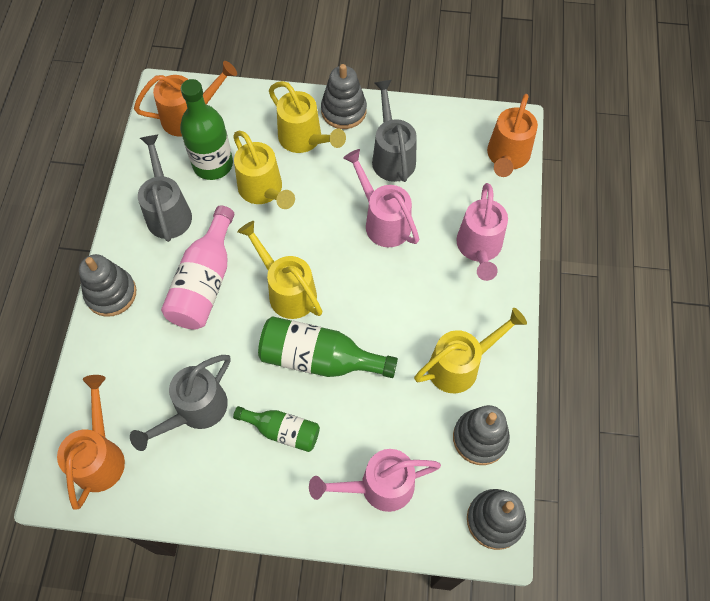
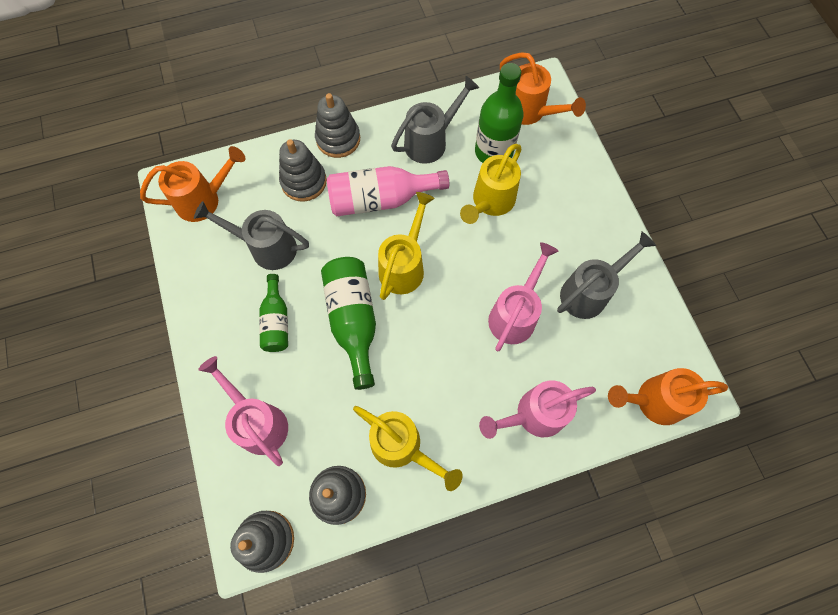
camera: 65 degrees right, 5 degrees up
(304, 139) = (561, 210): yellow watering can -> none
(343, 111) = (612, 228): grey stacking toy -> grey stacking toy (304, 182)

